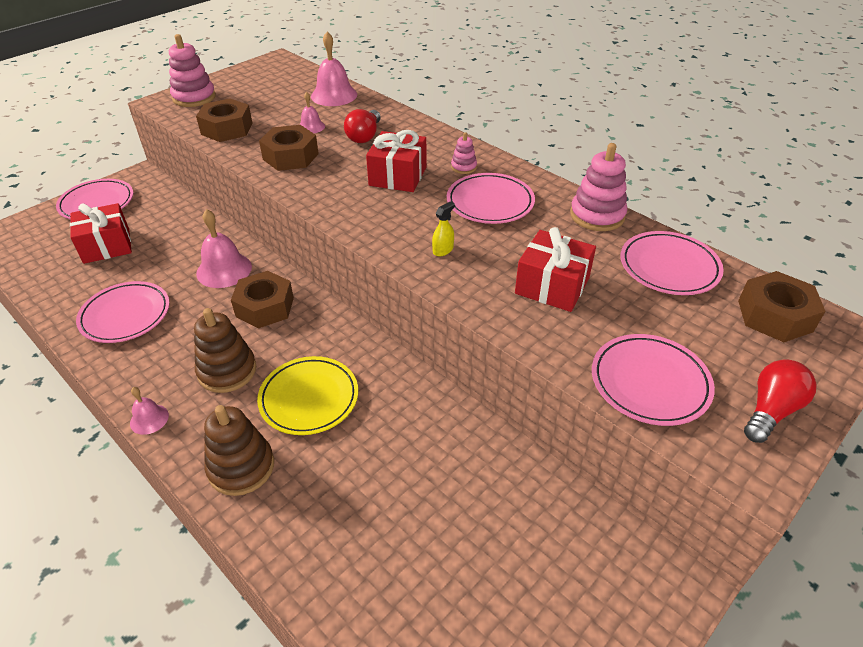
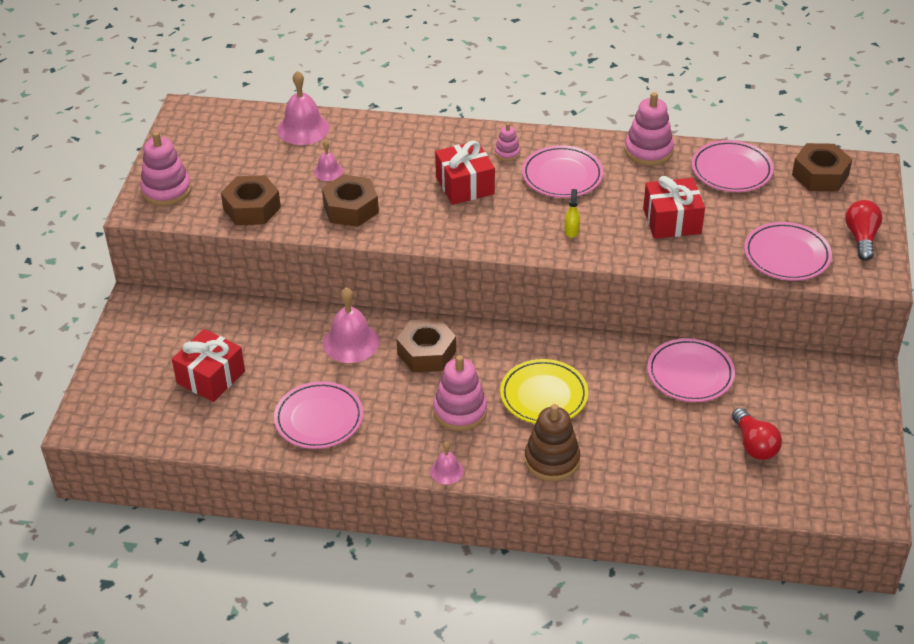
camera: 35 degrees left, 0 degrees up
(97, 203) = (136, 347): pink plate -> pink plate (690, 374)
(227, 371) = (460, 411): brown stacking toy -> pink stacking toy
(364, 136) = (389, 160): red light bulb -> red light bulb (754, 444)

